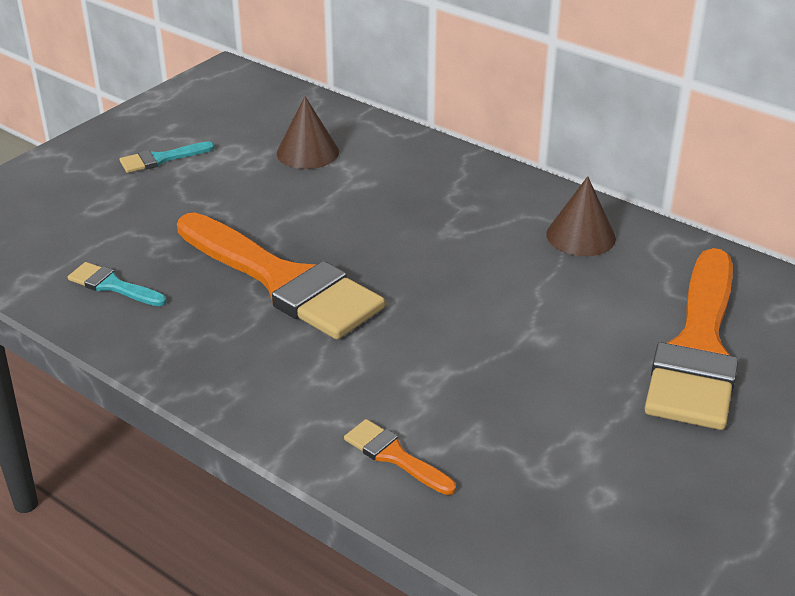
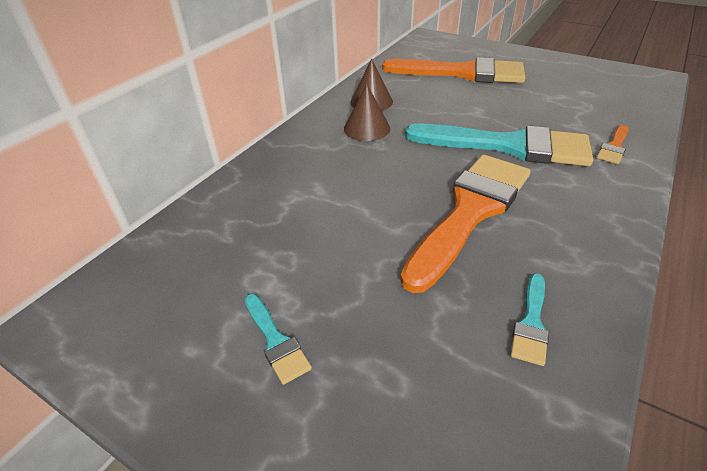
camera: 95 degrees left, 5 degrees up
(307, 152) = (265, 225): brown cone -> brown cone (367, 128)
(421, 344) = (508, 146): none -> turquoise brush

